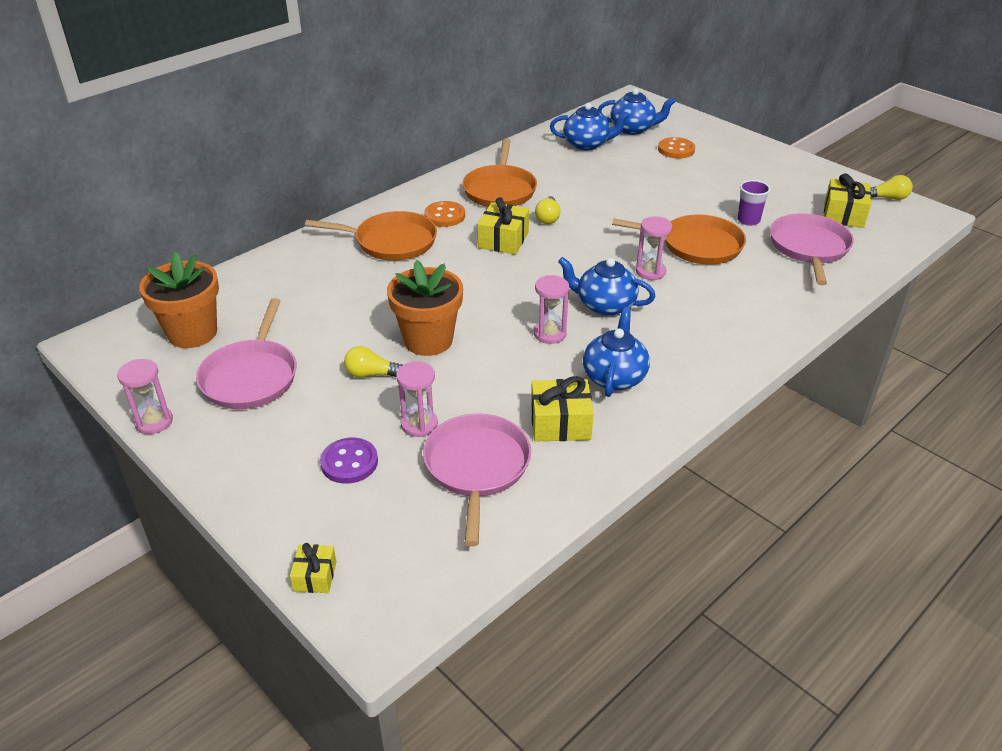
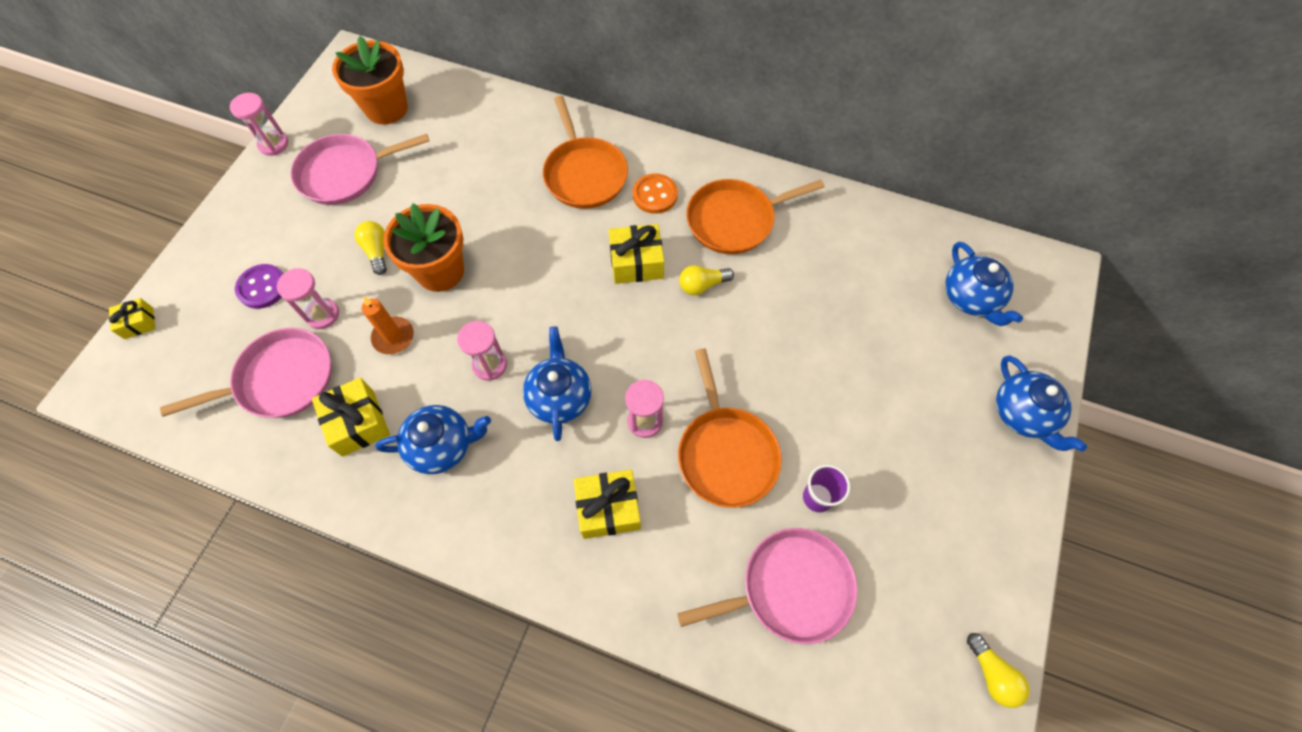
camera: 65 degrees right, 25 degrees up
(480, 383) = (393, 337): none -> orange candle
(587, 144) = (895, 263): blue teapot -> blue teapot (1023, 414)
(676, 150) = (948, 363): orange button -> none
(843, 214) = (904, 618): yellow gift -> yellow gift (608, 508)

